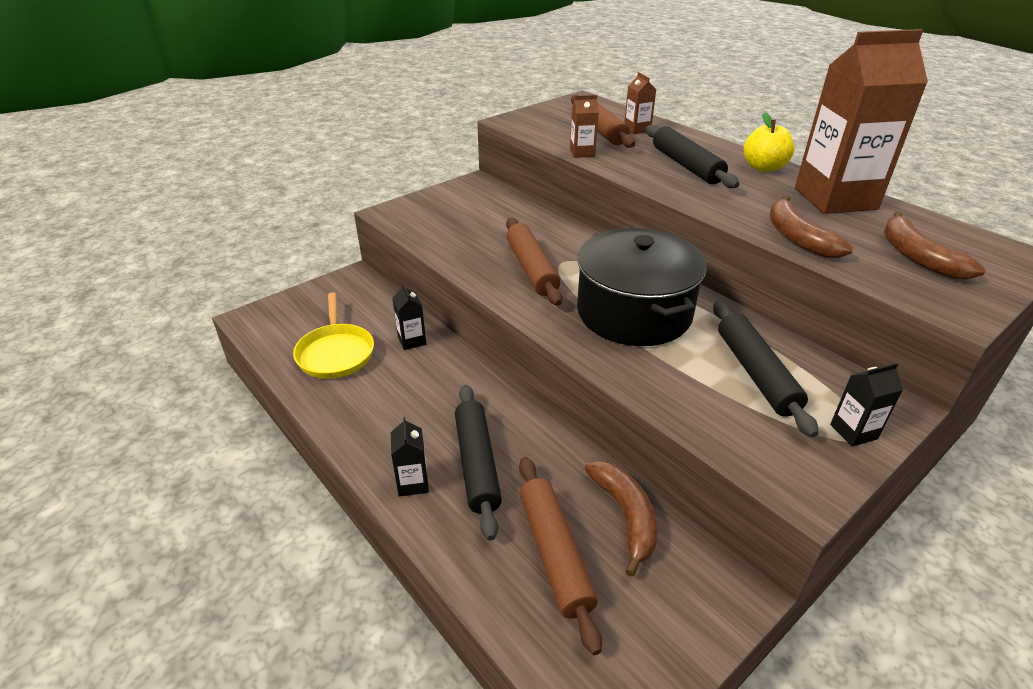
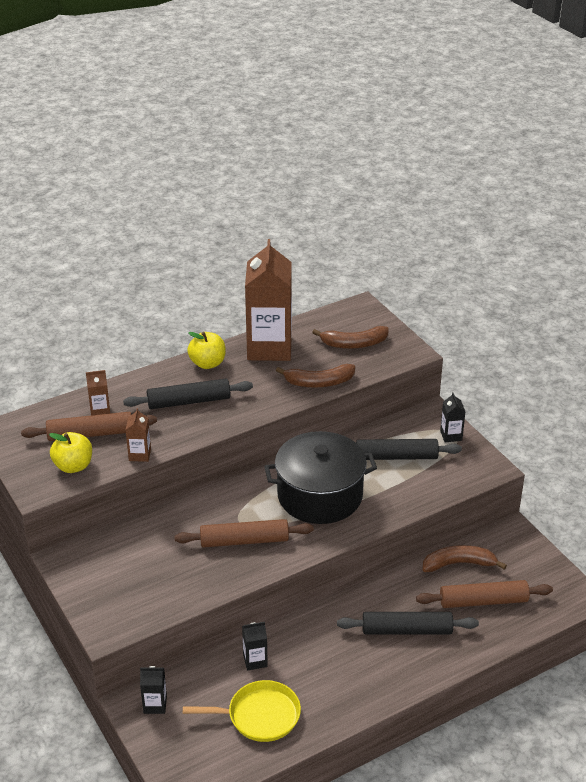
camera: 80 degrees left, 0 degrees up
(413, 483) = (419, 666): black carton -> black carton (155, 705)
(549, 129) = (73, 466): none -> yellow apple

